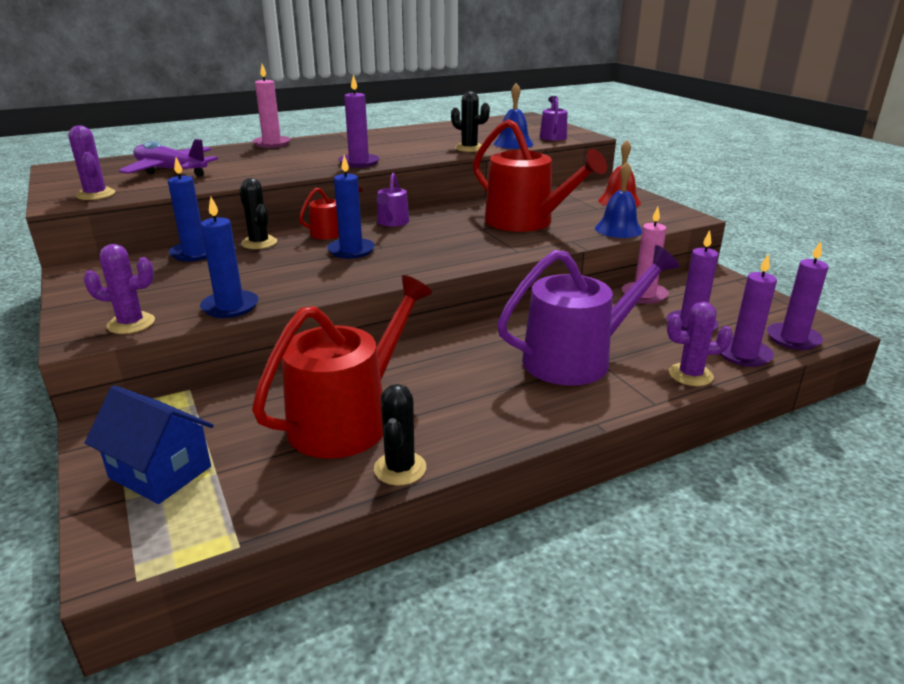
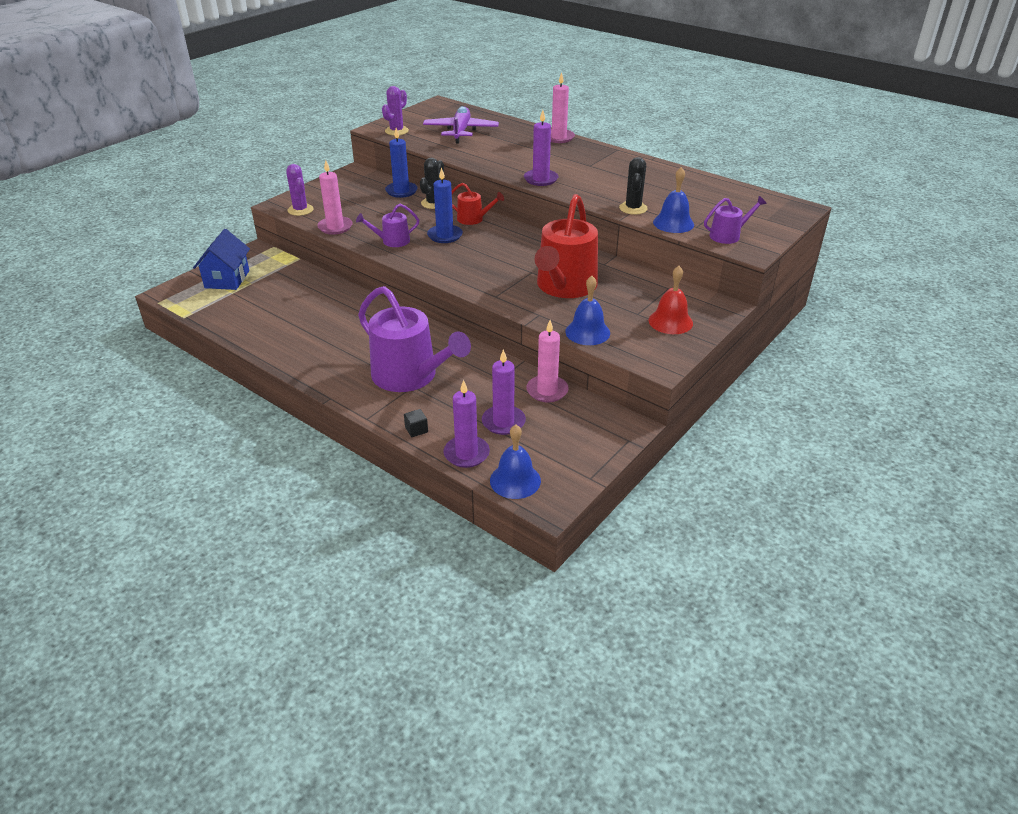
camera: 65 degrees right, 10 degrees up
(230, 307) = (335, 227): blue candle -> pink candle
(348, 419) = (293, 313): red watering can -> none
(392, 222) = (512, 234): purple watering can -> purple watering can (392, 241)
(400, 468) = (255, 341): black cactus -> none
(690, 375) = (416, 430): purple cactus -> black cube
(793, 339) = (515, 480): purple candle -> blue bell

